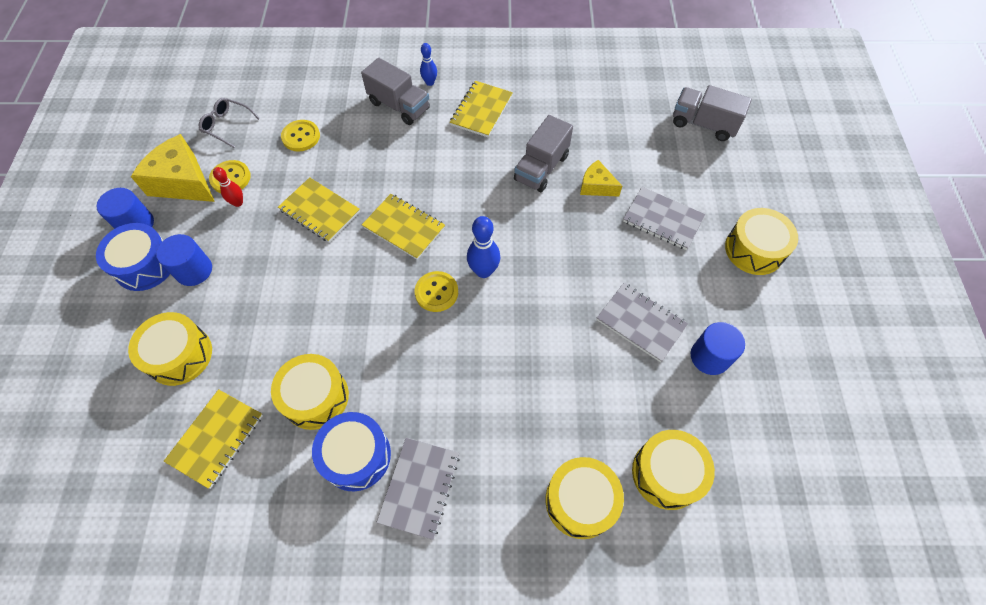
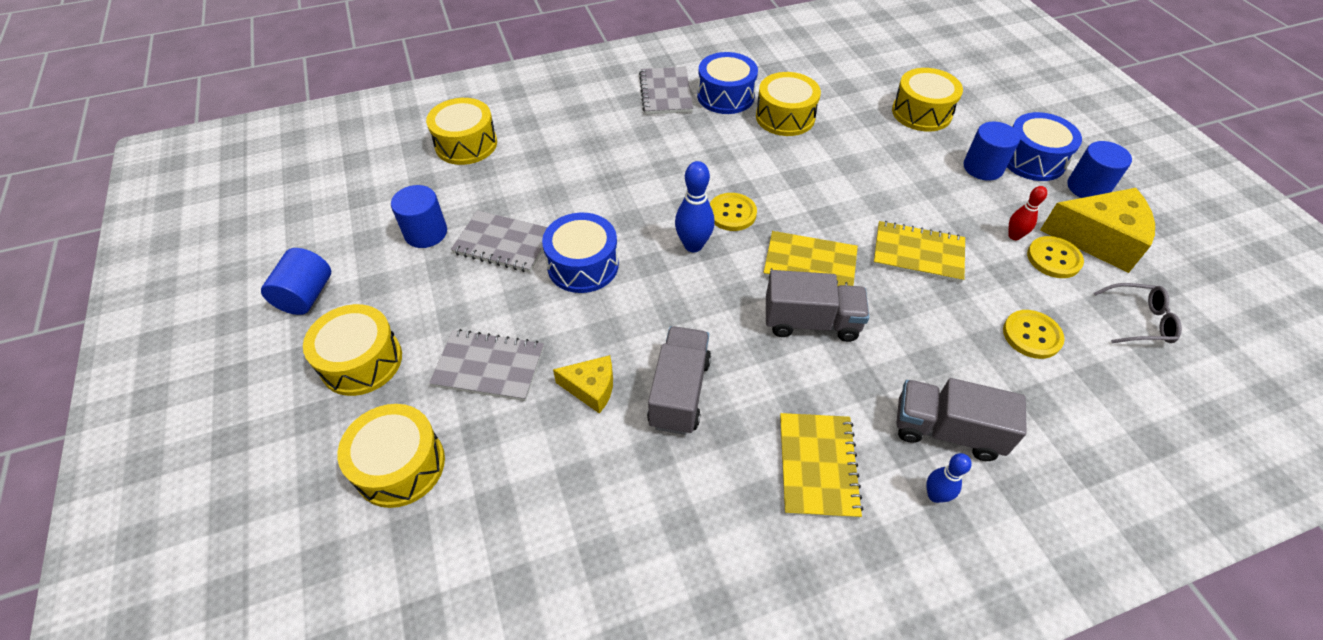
camera: 160 degrees right, 10 degrees down
(216, 438) = (839, 80): yellow notebook -> none
(578, 280) = (583, 265): none -> blue drum
(580, 501) = (536, 114): yellow drum -> yellow drum (400, 465)
(703, 124) = (429, 567): grey truck -> grey truck (811, 322)
(807, 320) = (306, 296): none -> blue cylinder

